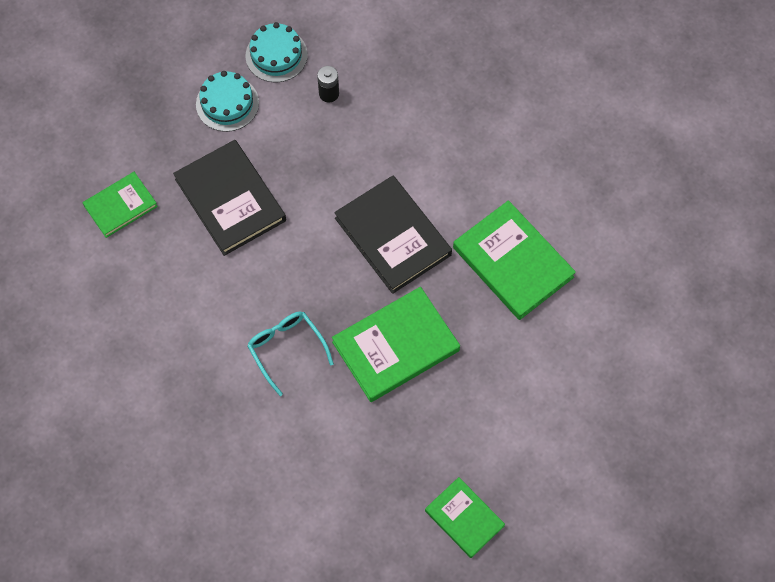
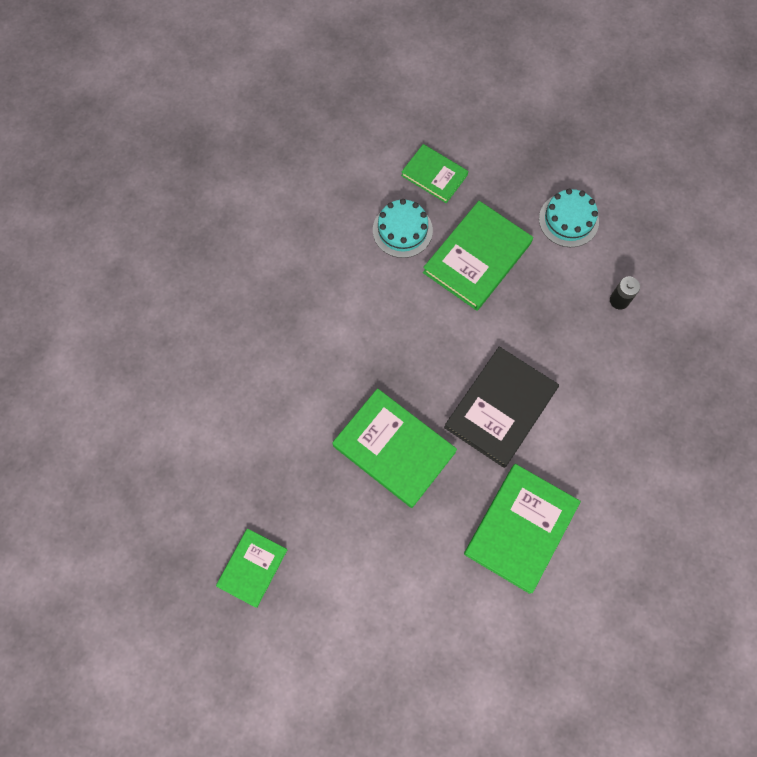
camera: 70 degrees right, 5 degrees up
(230, 200) = (477, 258): black book -> green book
(276, 55) = (636, 242): turquoise cake -> turquoise cake (402, 230)
(286, 349) = (356, 356): turquoise glasses -> none

